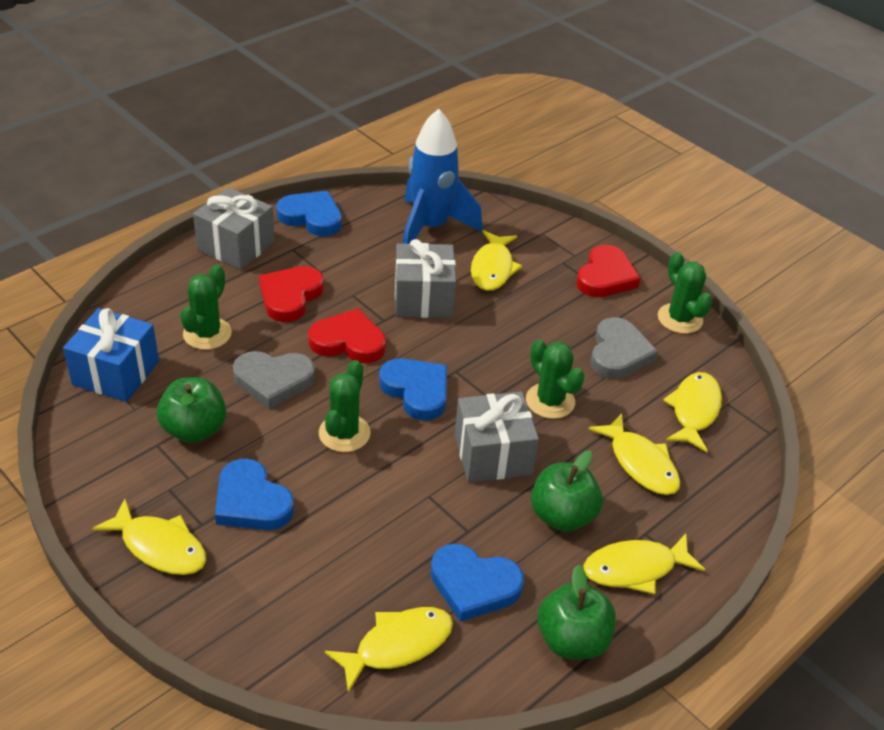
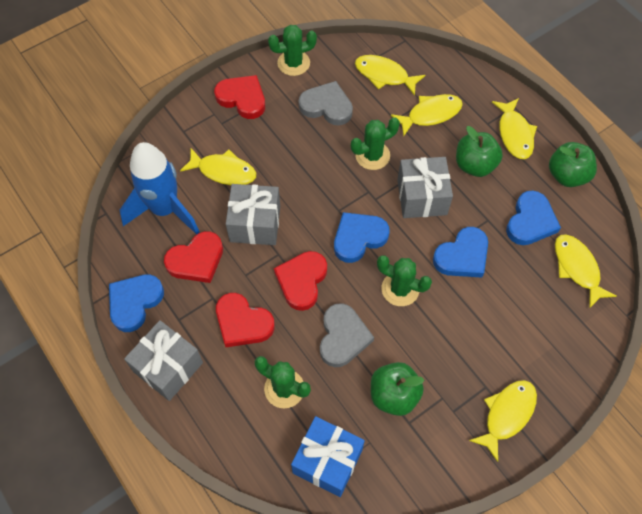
camera: 80 degrees left, 20 degrees up
(251, 502) = (465, 353): blue heart -> blue heart (462, 256)
(368, 256) = (196, 260): none -> red heart

